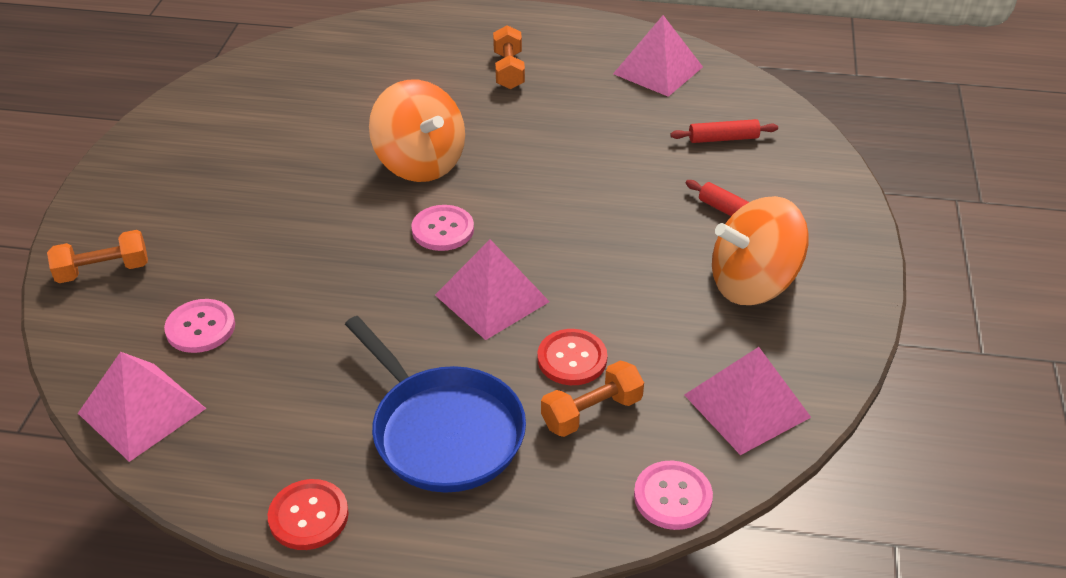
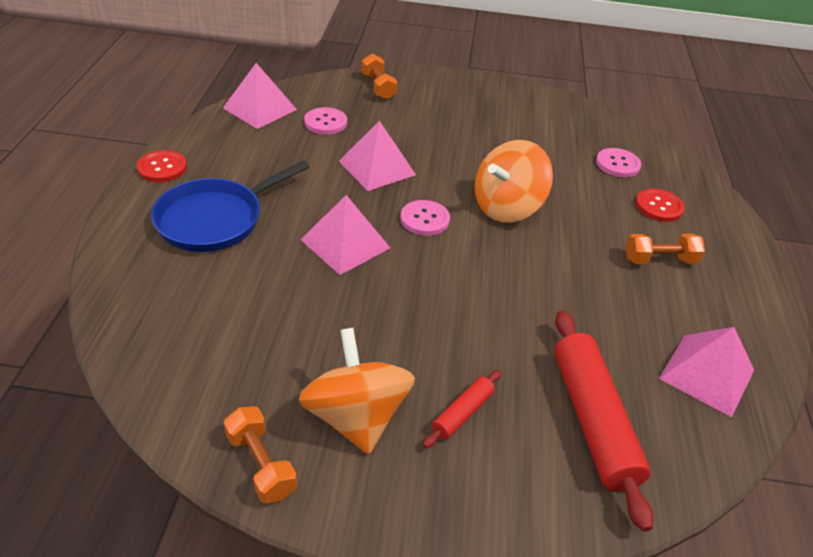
camera: 85 degrees right, 0 degrees up
(572, 359) = (273, 285): red button -> red button (659, 206)
(591, 412) = (215, 293): orange dumbbell -> orange dumbbell (261, 464)
(672, 497) = (119, 332): pink button -> pink button (617, 164)
(723, 138) = (593, 420): red rolling pin -> red rolling pin, size x2.08
(747, 406) = (199, 391): pink pyramid -> pink pyramid (377, 168)

